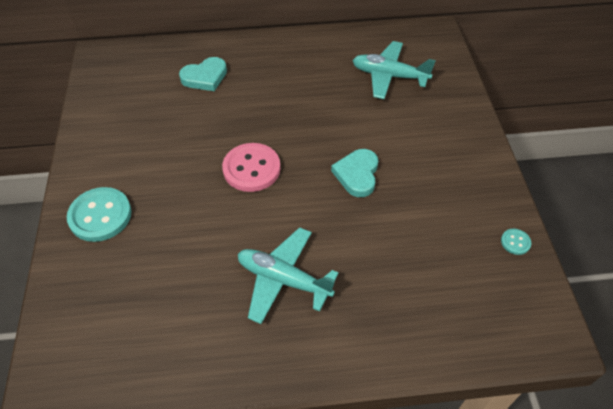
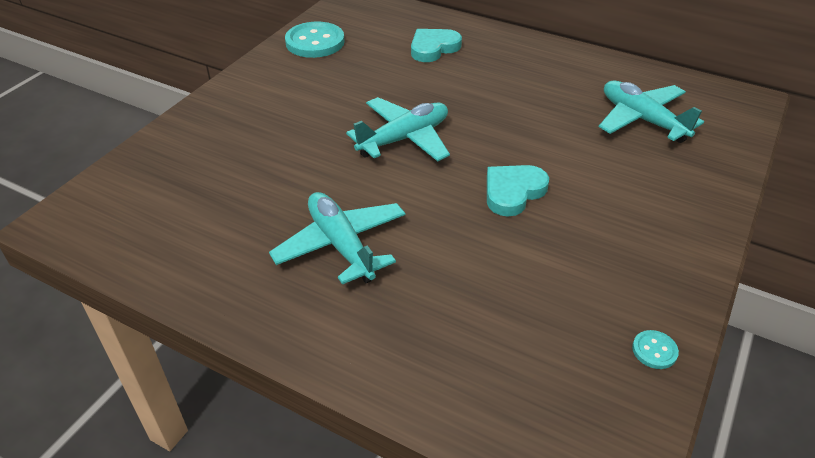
camera: 35 degrees right, 10 degrees down
(100, 216) = (232, 115): turquoise button -> turquoise button (315, 42)
(205, 77) = (433, 48): turquoise heart -> turquoise heart turned 135 degrees clockwise
(251, 169) = (404, 139): pink button -> turquoise plane

